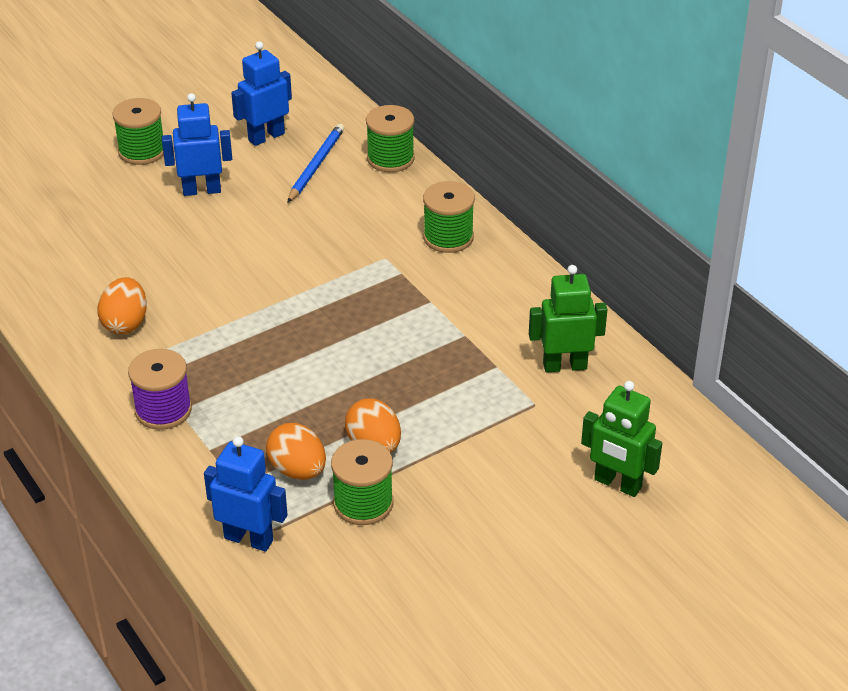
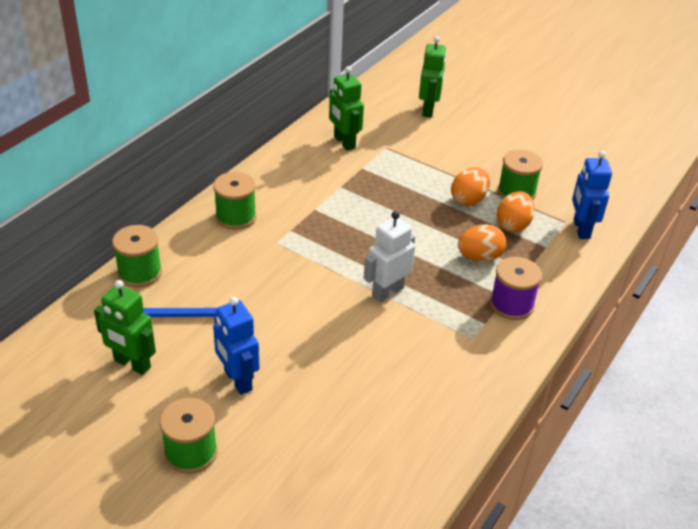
camera: 115 degrees left, 0 degrees up
(125, 323) = (440, 362): orange egg -> orange egg (479, 257)
(251, 317) = (387, 292): none -> white robot
(266, 137) = (132, 364): blue robot -> green robot

